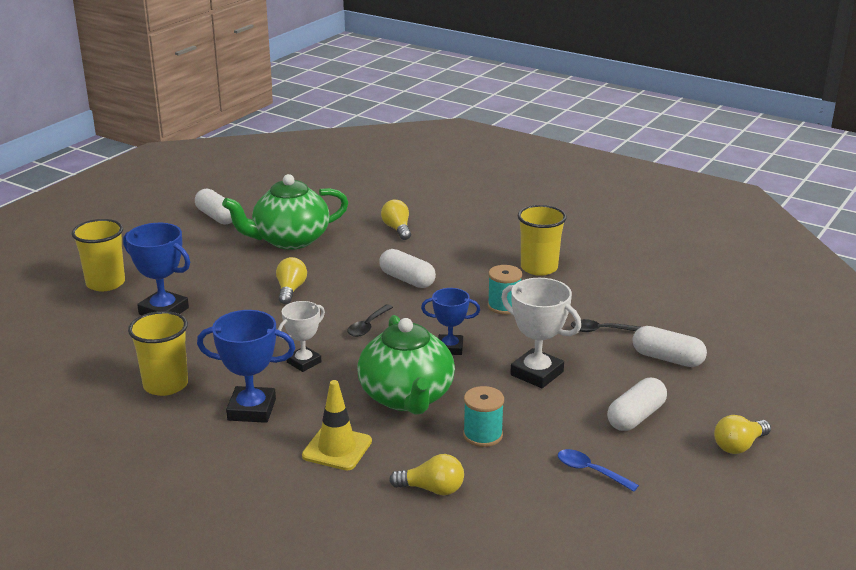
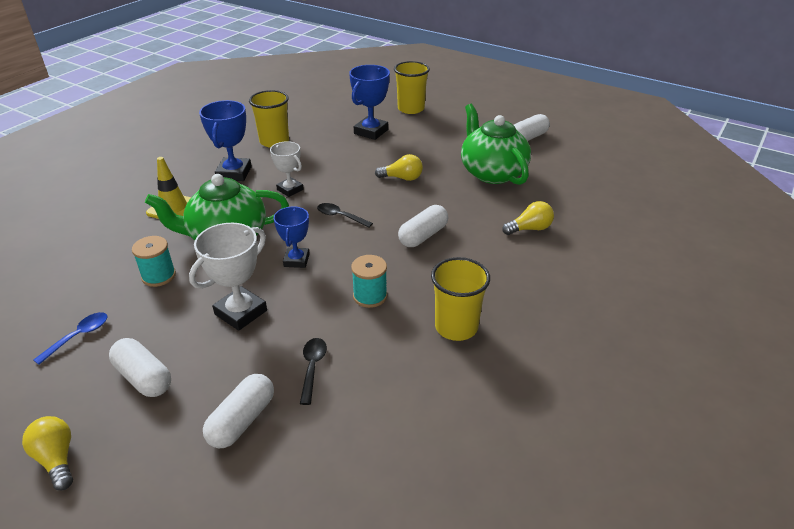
camera: 90 degrees right, 10 degrees up
(432, 489) = (104, 250): yellow light bulb -> none

